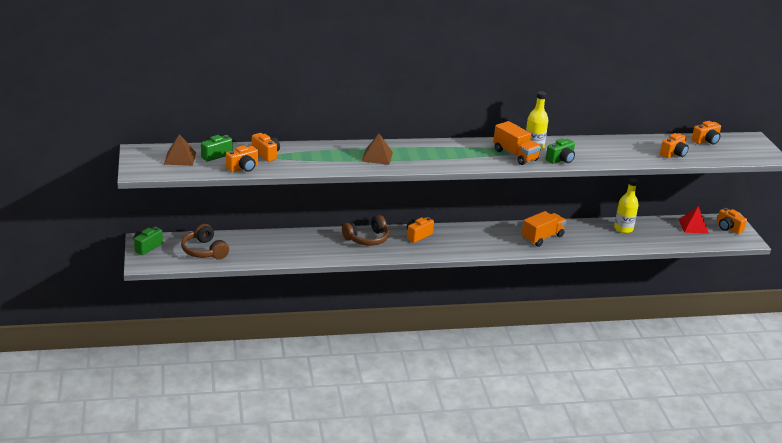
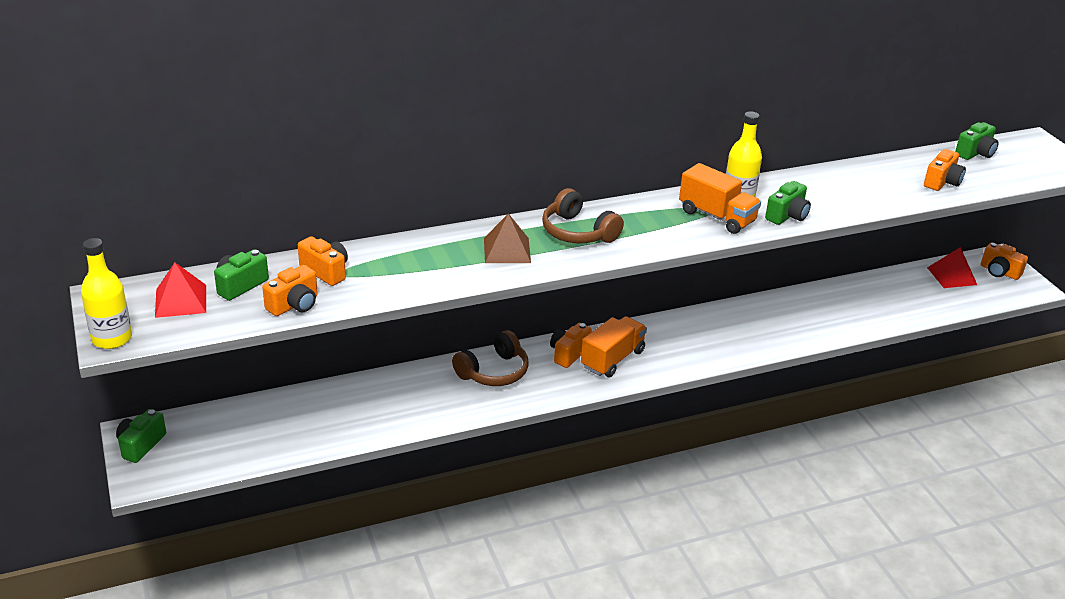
camera: 10 degrees left, 5 degrees up
(180, 158) = (180, 301): brown pyramid -> red pyramid
(204, 251) = (239, 437): brown headphones -> brown headphones (578, 232)
(542, 238) = (752, 328): orange truck -> orange truck (612, 359)
(623, 229) = (859, 295): yellow bottle -> yellow bottle (112, 339)
(706, 141) = (975, 153): orange camera -> green camera

